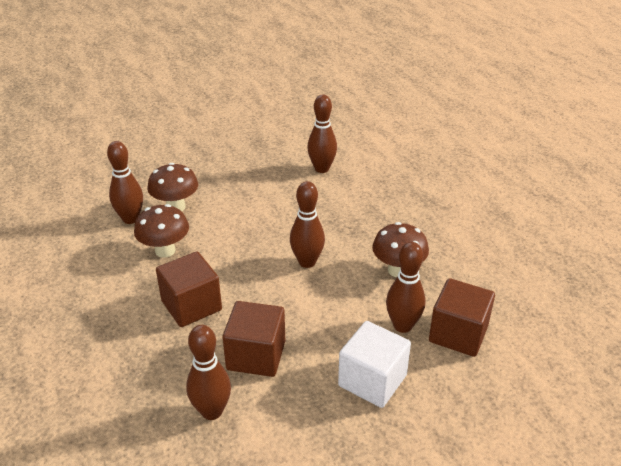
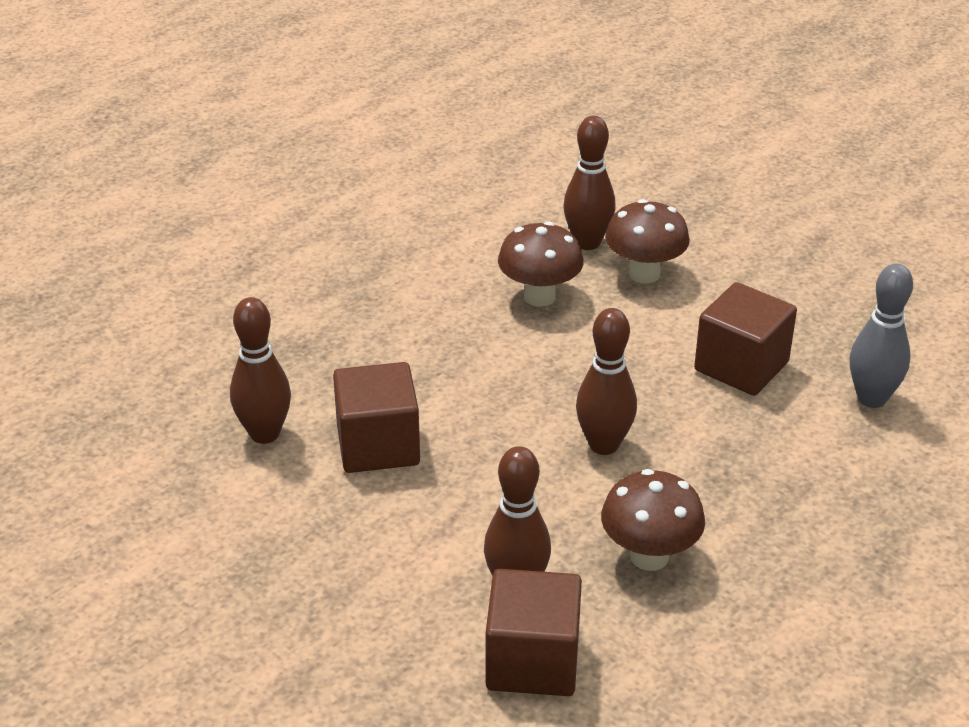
camera: 70 degrees right, 0 degrees up
(191, 305) = (442, 357): brown cube -> brown cube (741, 366)
(322, 169) = (871, 398): brown bowling pin -> grey bowling pin
(372, 380) = (383, 576): white cube -> none

